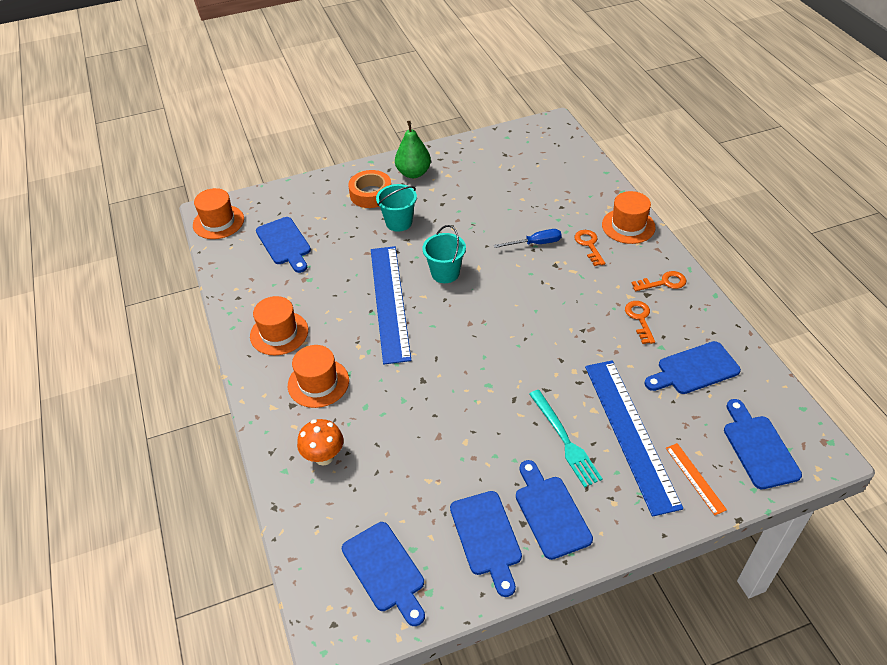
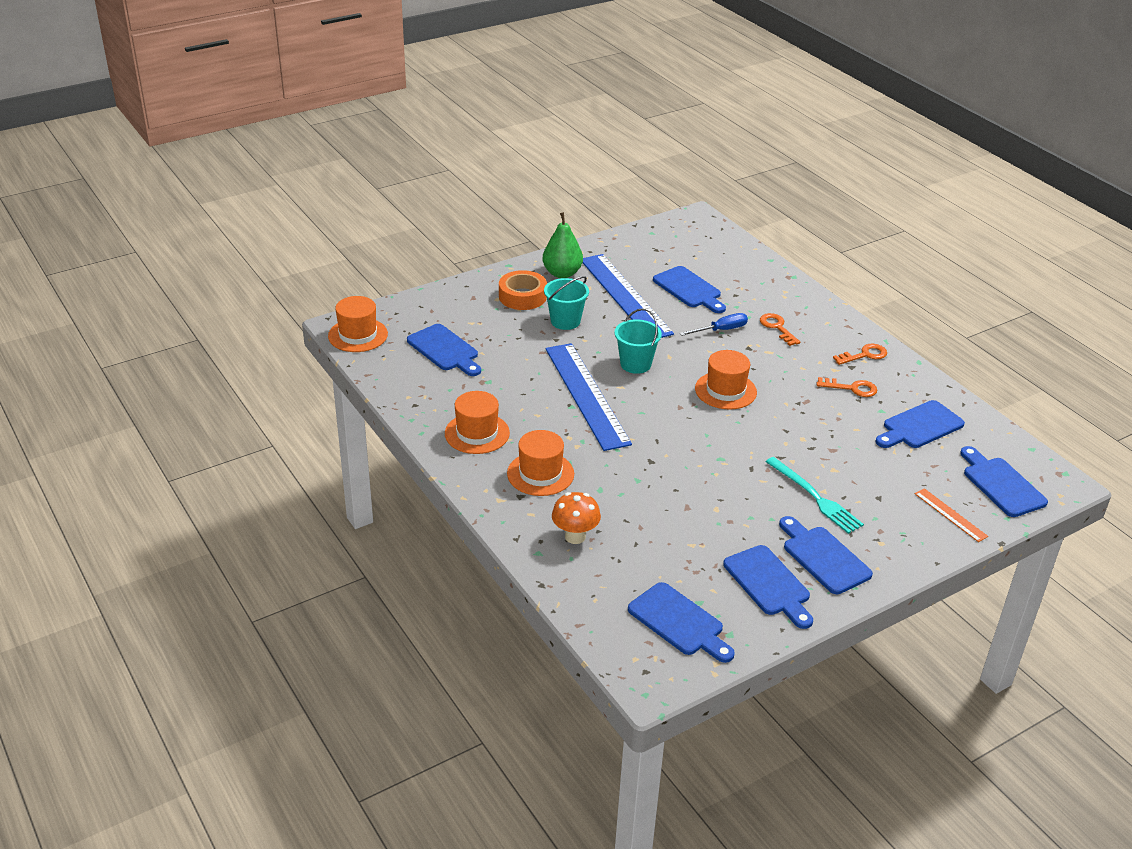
camera: 15 degrees left, 10 degrees down
(521, 198) = (689, 289): none -> blue cutting board
(628, 226) = (811, 307): orange hat -> orange hat (725, 390)
(630, 433) = (877, 485): blue ruler -> blue ruler (625, 296)
(640, 319) = (852, 388): orange key -> orange key turned 120 degrees clockwise

